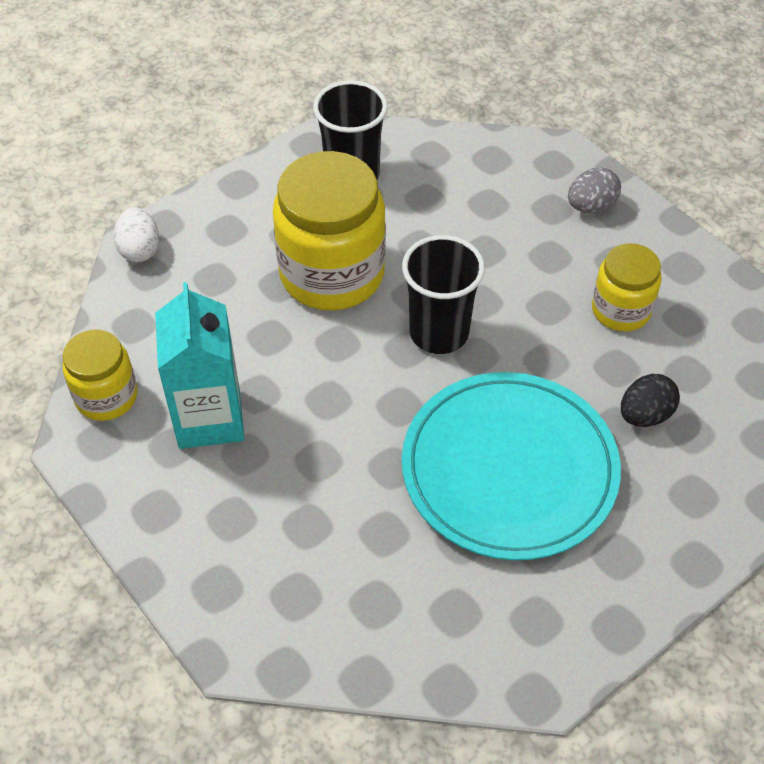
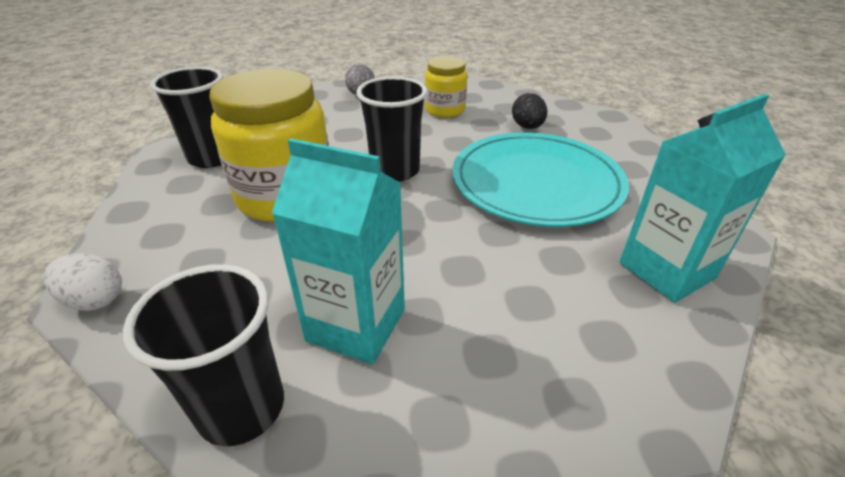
camera: 60 degrees left, 15 degrees down
(106, 396) = (242, 408): yellow jar -> black cup
(423, 627) = (666, 270): none -> turquoise carton

